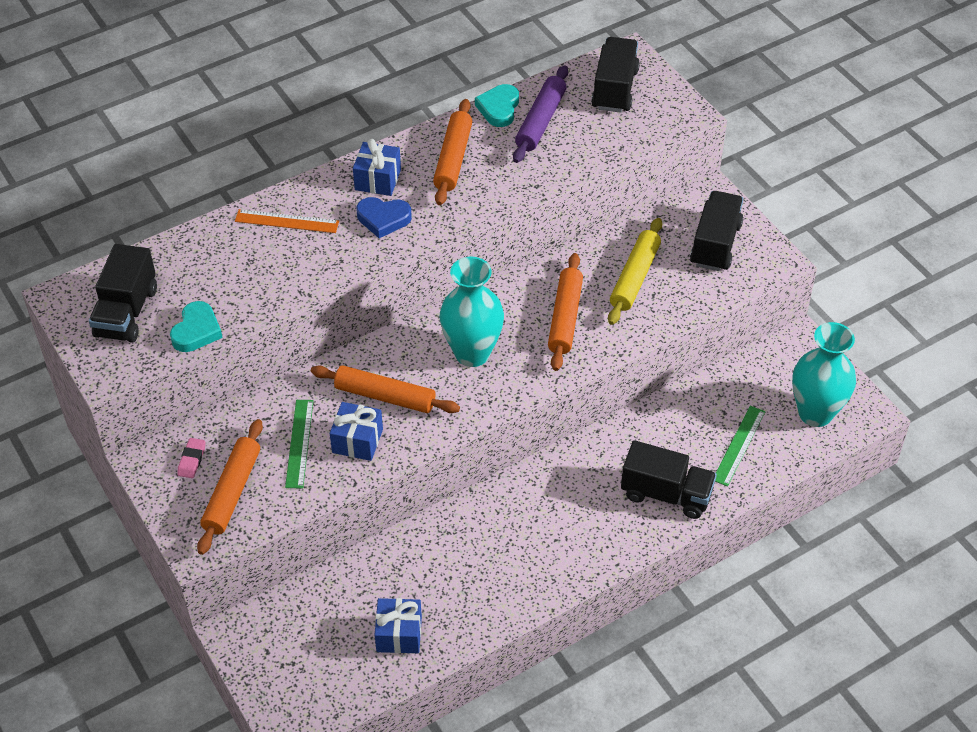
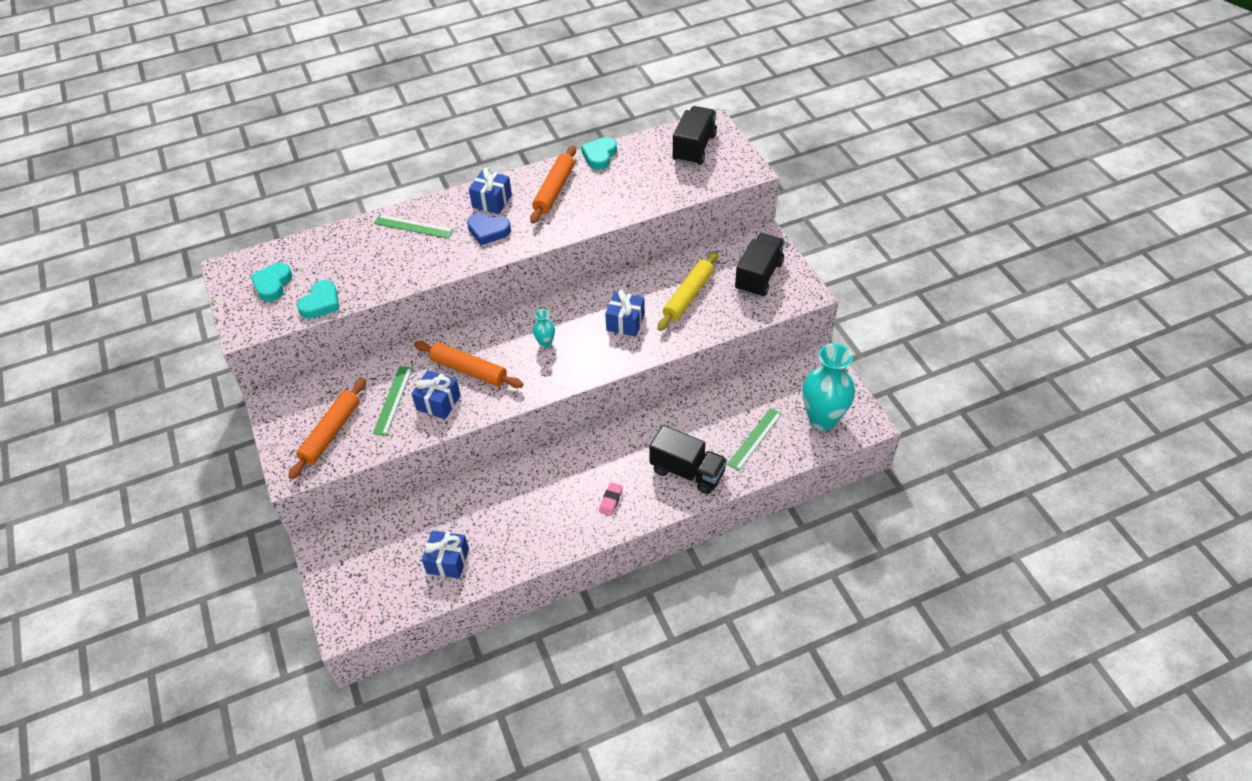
camera: 10 degrees right, 0 degrees up
(126, 312) = (272, 284): black truck -> turquoise heart
(192, 460) = (307, 405): pink eraser -> pink eraser (611, 500)
(287, 221) = (413, 226): orange ruler -> green ruler
(472, 353) = (545, 343): turquoise vase -> turquoise vase, size x0.44
(541, 121) = (630, 167): purple rolling pin -> none
(565, 317) = (625, 322): orange rolling pin -> blue gift

